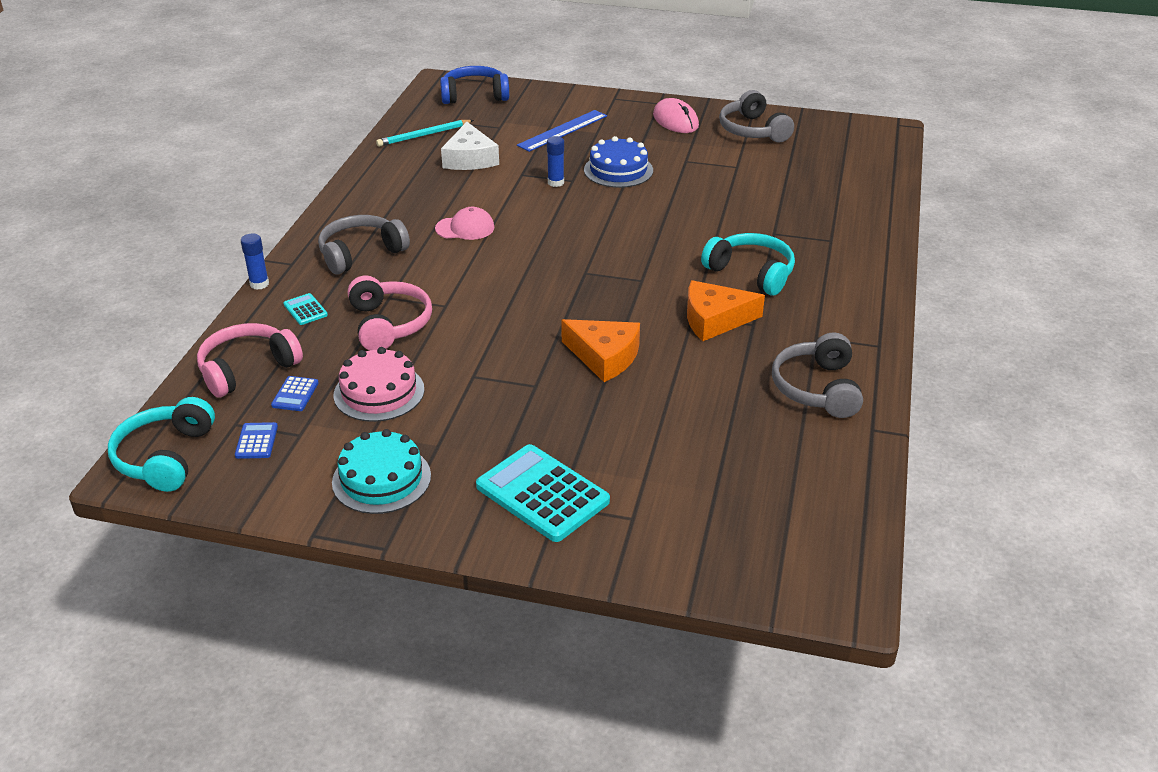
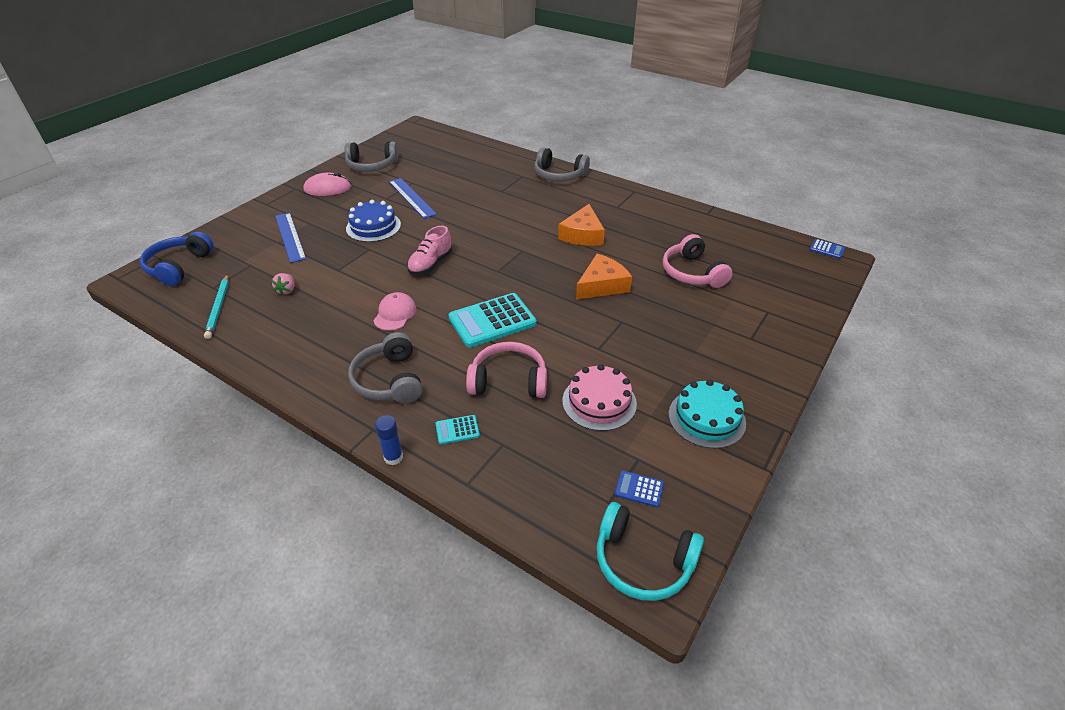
camera: 70 degrees left, 5 degrees up
(247, 369) = (530, 483): pink headphones -> pink headphones (692, 273)
(295, 394) = (582, 454): blue calculator -> blue calculator (827, 249)
(470, 159) = (287, 290): white cheese -> pink strawberry
(542, 494) = (738, 343): turquoise calculator -> turquoise calculator (492, 321)
(556, 182) = (365, 257): blue glue stick -> none
(569, 225) = (430, 264): none -> pink shoe
(701, 176) = (411, 198): none -> blue ruler
(751, 273) = (540, 210): turquoise headphones -> none
(817, 388) = (666, 220): grey headphones -> grey headphones (559, 175)

